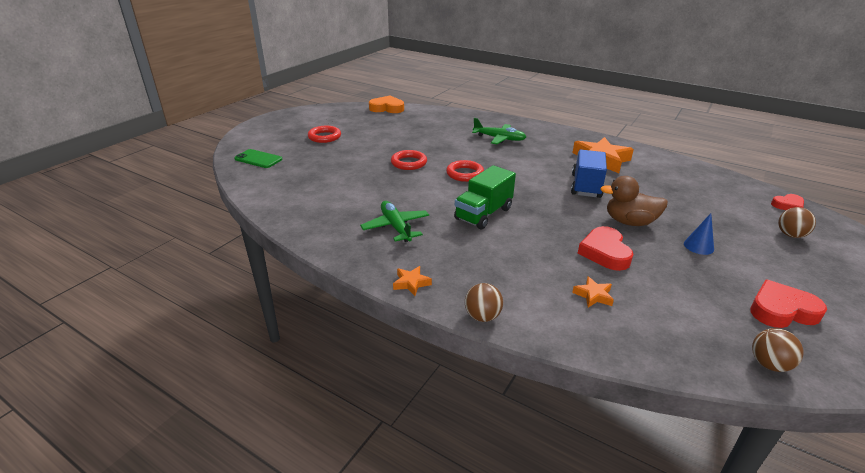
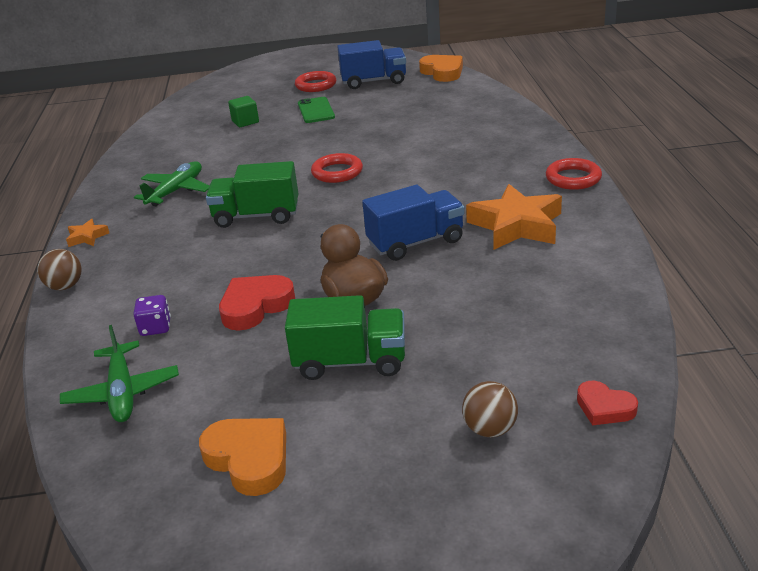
camera: 55 degrees right, 0 degrees up
(258, 159) = (226, 88): green phone -> green phone (316, 110)
(331, 172) = (245, 122): none -> green cube
(358, 124) = (373, 81): none -> blue truck
(409, 163) = (319, 140): red ring -> red ring (573, 178)
(499, 138) = (469, 150): green plane -> green plane (122, 392)
(593, 295) = (155, 327): orange star -> purple dice
(698, 246) = (350, 361): blue cone -> green truck
(769, 364) = (119, 470): brown ball -> none
(781, 310) = (249, 459): red heart -> orange heart

